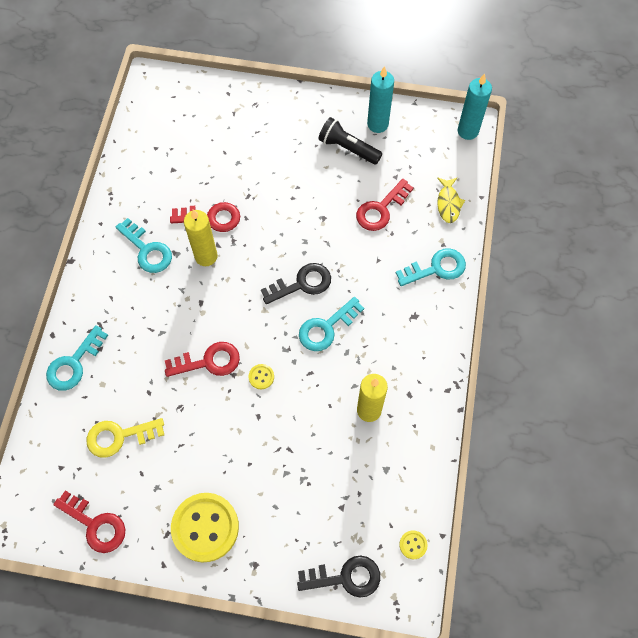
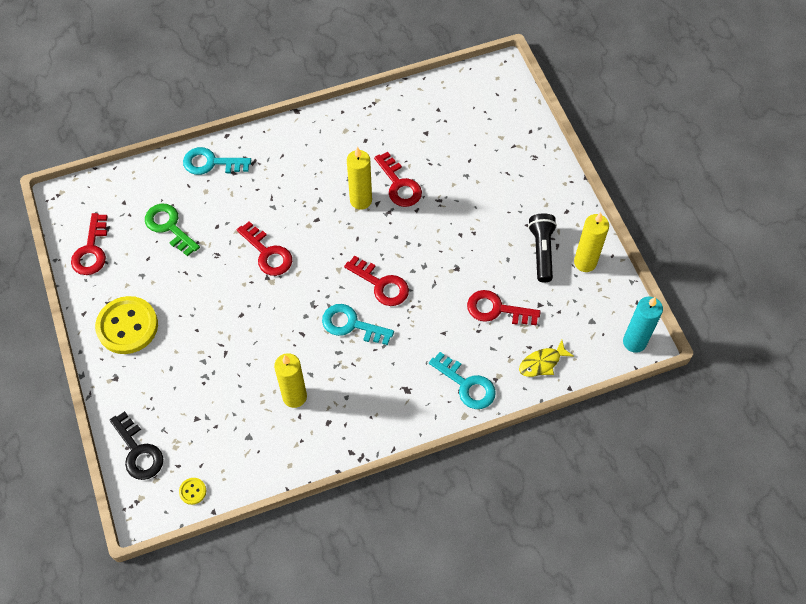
camera: 60 degrees right, 5 degrees down
(119, 437) = (169, 226): yellow key -> green key
(147, 250) = (339, 157): turquoise key -> none
(261, 377) = (277, 299): yellow button -> none
(302, 283) = (381, 285): black key -> red key
(377, 124) = (585, 262): turquoise candle -> yellow candle

